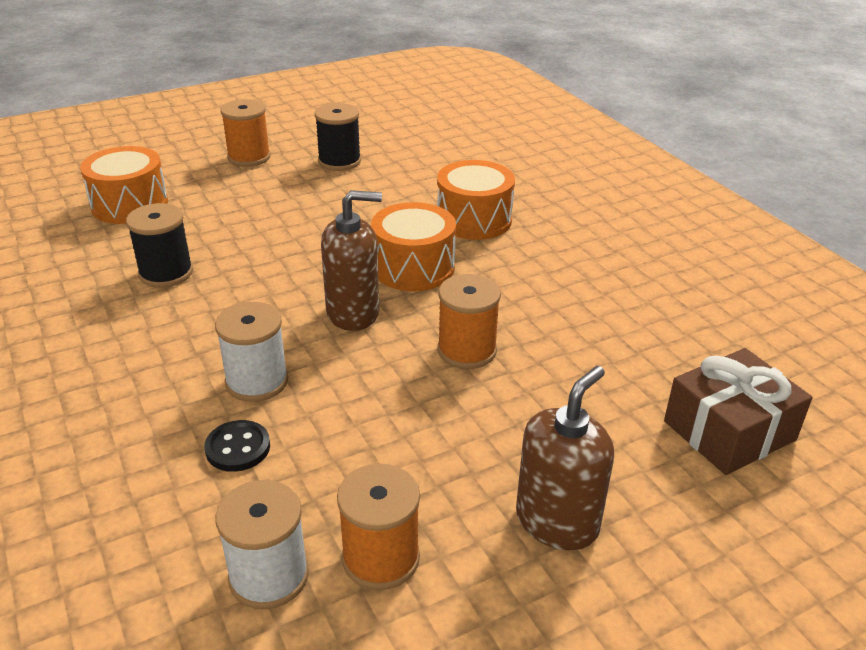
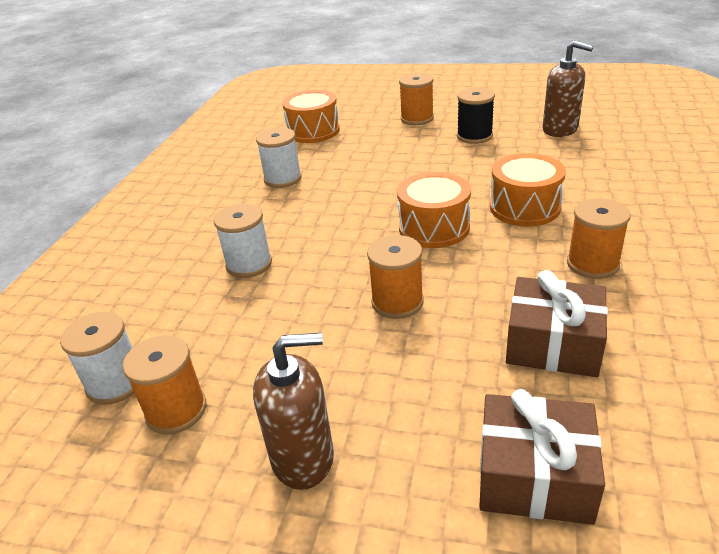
camera: 45 degrees right, 0 degrees up
(166, 273) = (282, 179): black spool -> white spool
(238, 448) = (192, 299): black button -> none
(353, 313) = (355, 244): brown soap dispenser -> brown soap dispenser (560, 129)
(585, 251) = (592, 264): none -> orange spool
(630, 328) = (553, 344): none -> brown gift

